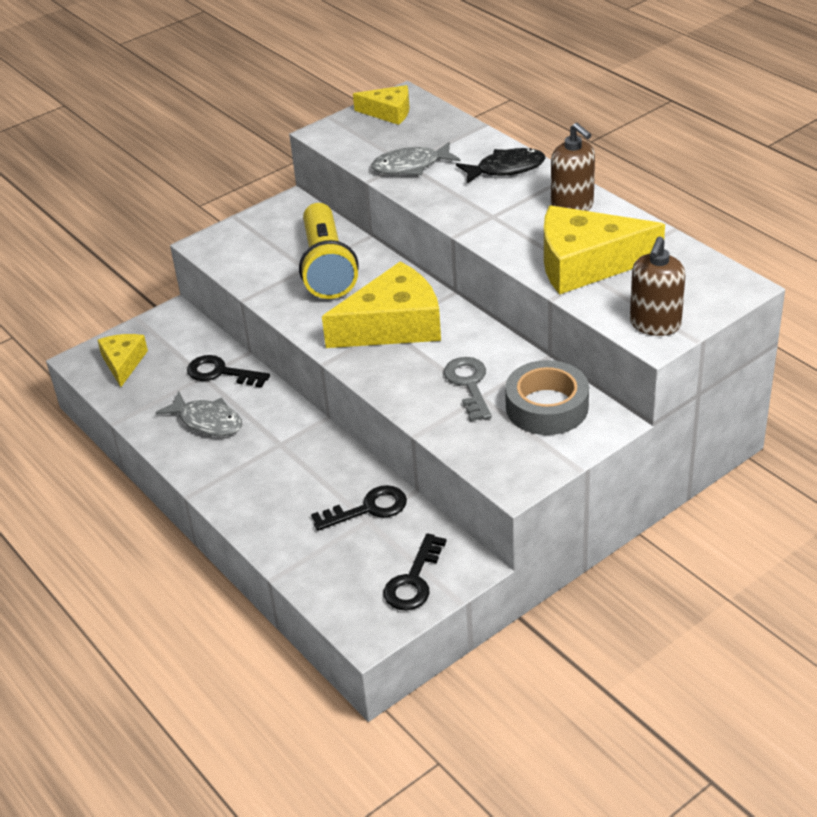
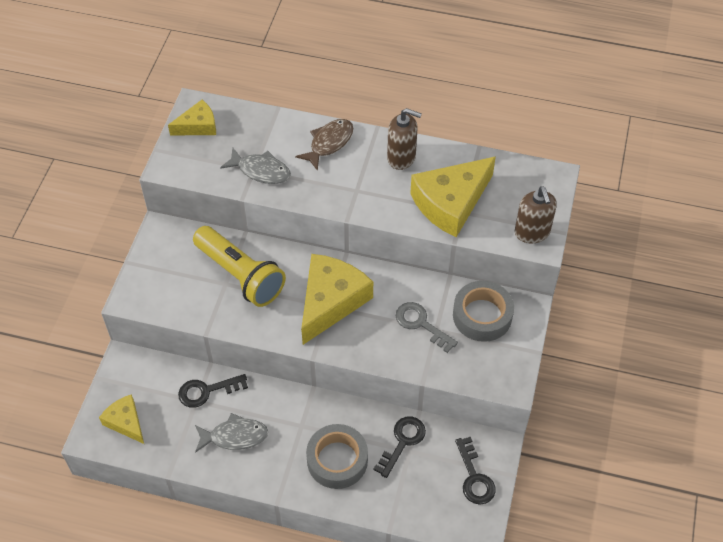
camera: 40 degrees left, 15 degrees up
(284, 490) = (337, 460): none -> grey tape
(411, 166) = (261, 171): grey fish -> grey fish turned 105 degrees counterclockwise
(506, 169) = (329, 143): black fish -> brown fish

